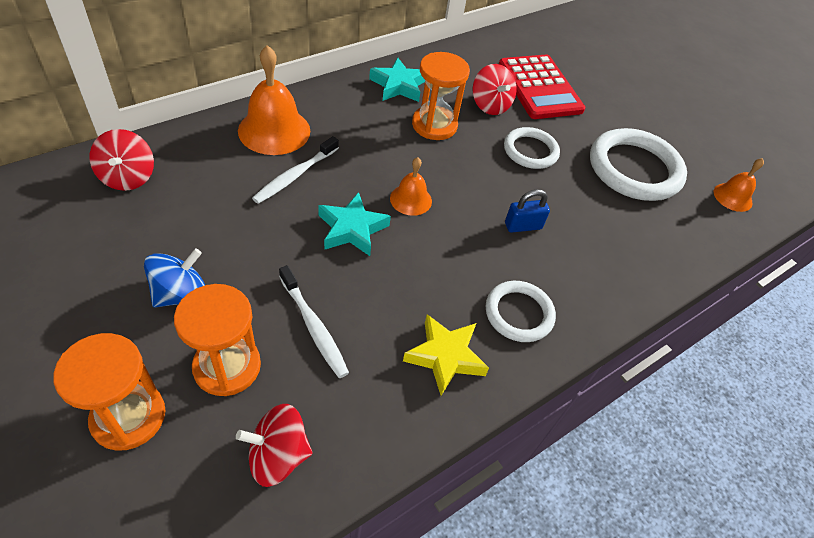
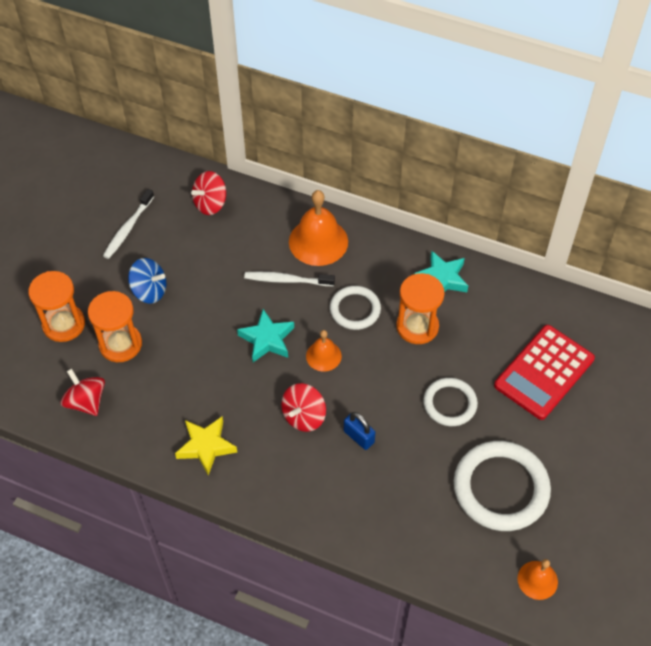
camera: 65 degrees right, 5 degrees up
(314, 327) = (176, 367): white toothbrush -> white toothbrush (128, 228)
(490, 105) = (480, 349): red spinning top -> red spinning top (304, 416)
(519, 313) = (273, 472): white ring -> white ring (355, 309)

